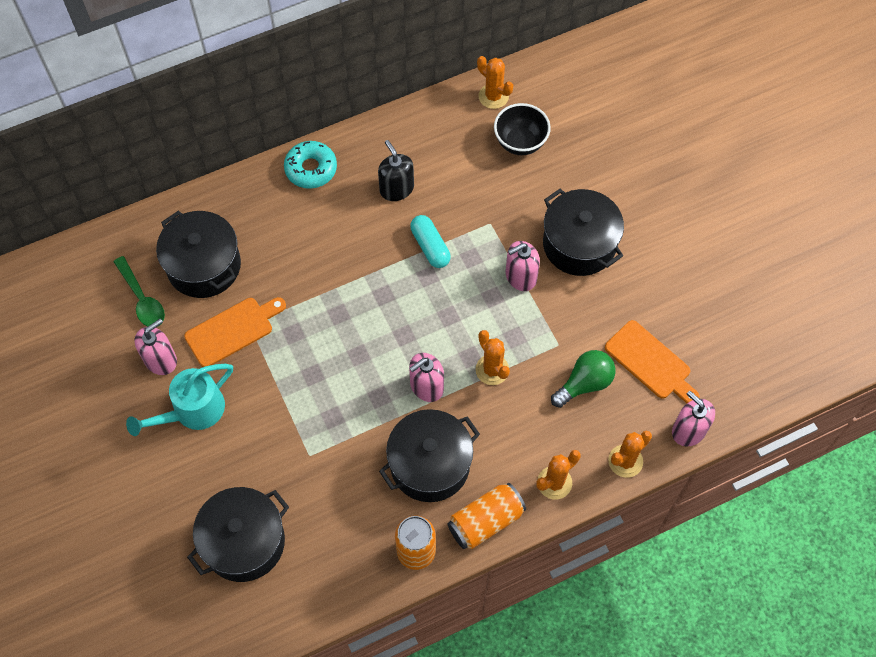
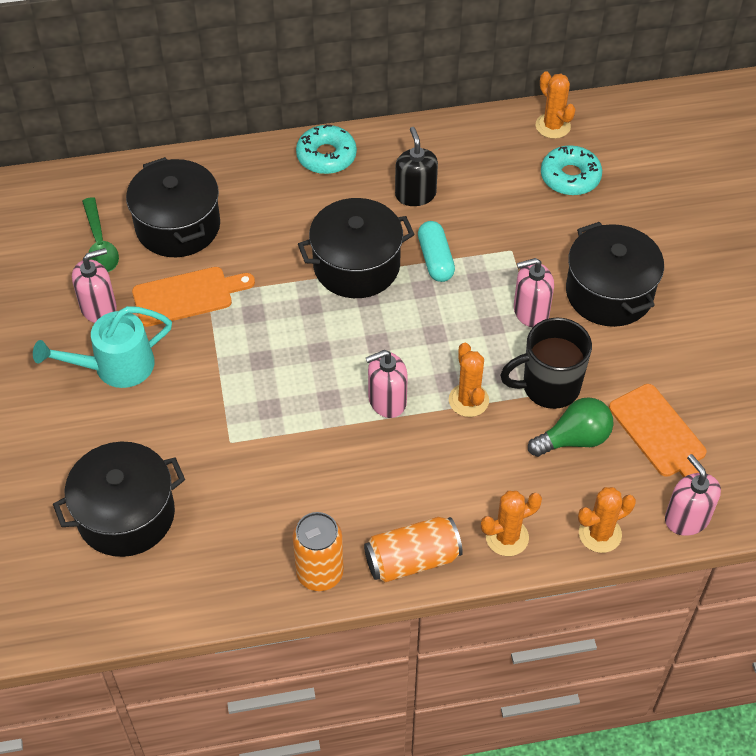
camera: 15 degrees right, 10 degrees down
(430, 464) = (365, 483): black pot -> black pot (356, 265)
(520, 142) = (570, 177): black bowl -> turquoise donut
(553, 342) = (549, 387): none -> black mug

